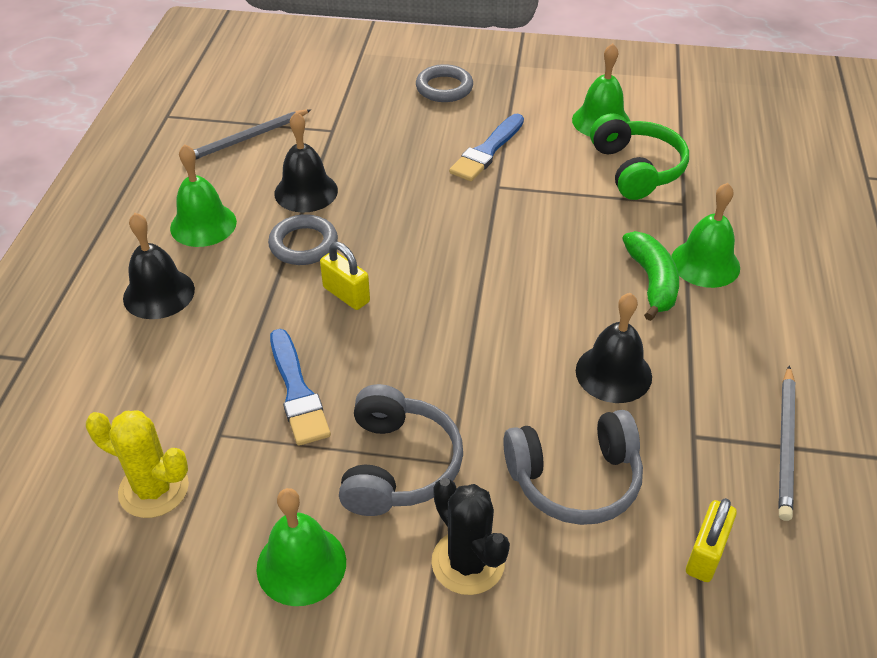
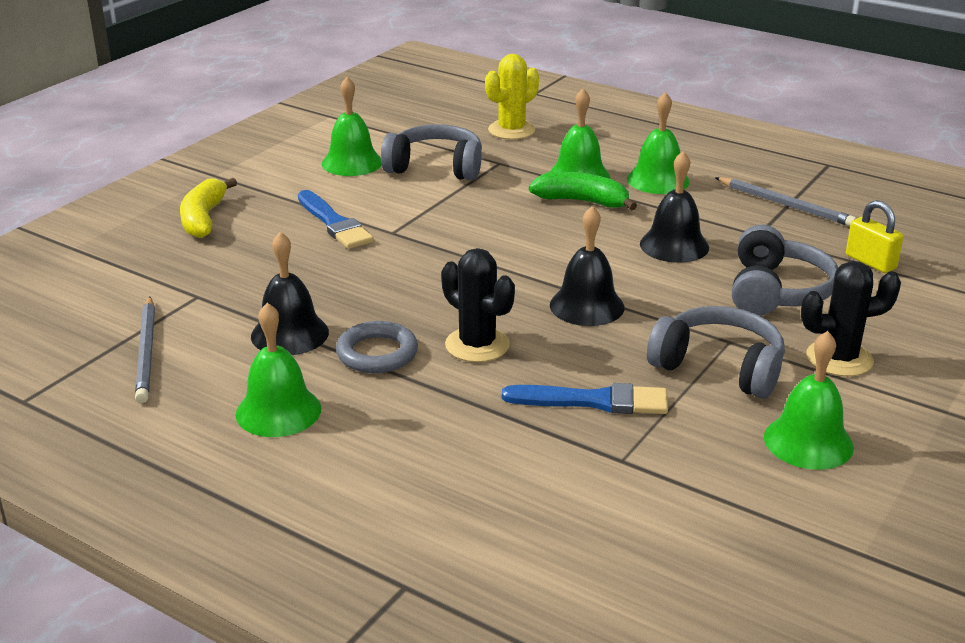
camera: 65 degrees left, 15 degrees down
(154, 489) = (674, 514): yellow cactus -> yellow cactus (511, 130)
(159, 293) = (373, 463): black bell -> black bell (587, 306)
(346, 295) = (477, 345): yellow padlock -> black cactus
(444, 88) = (204, 219): grey ring -> yellow banana
(636, 169) = (435, 167): green headphones -> grey headphones
(750, 323) = (658, 180): none -> green bell

